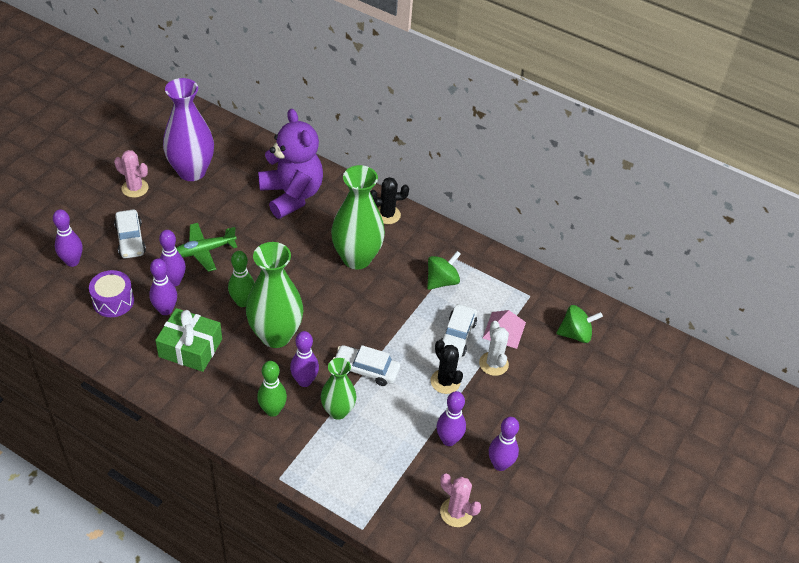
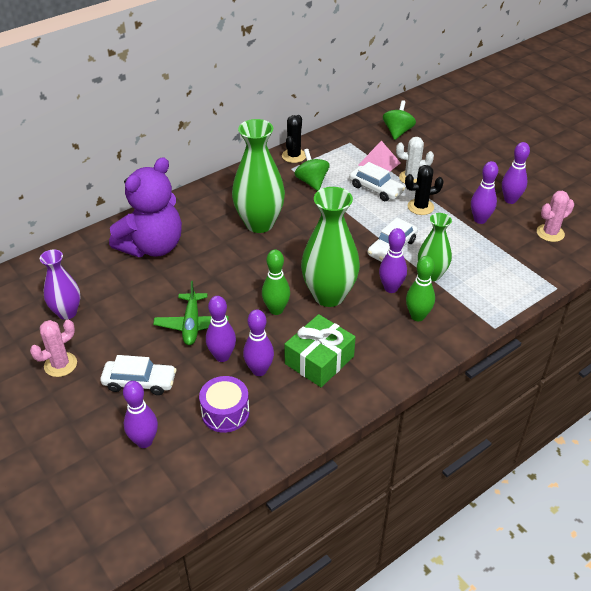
camera: 65 degrees left, 5 degrees down
(192, 171) = (67, 312): purple vase -> purple vase, size x0.60
(291, 195) = (152, 246): purple teddy bear -> purple teddy bear turned 135 degrees clockwise
(387, 215) = (216, 193): black cactus -> black cactus (294, 156)

